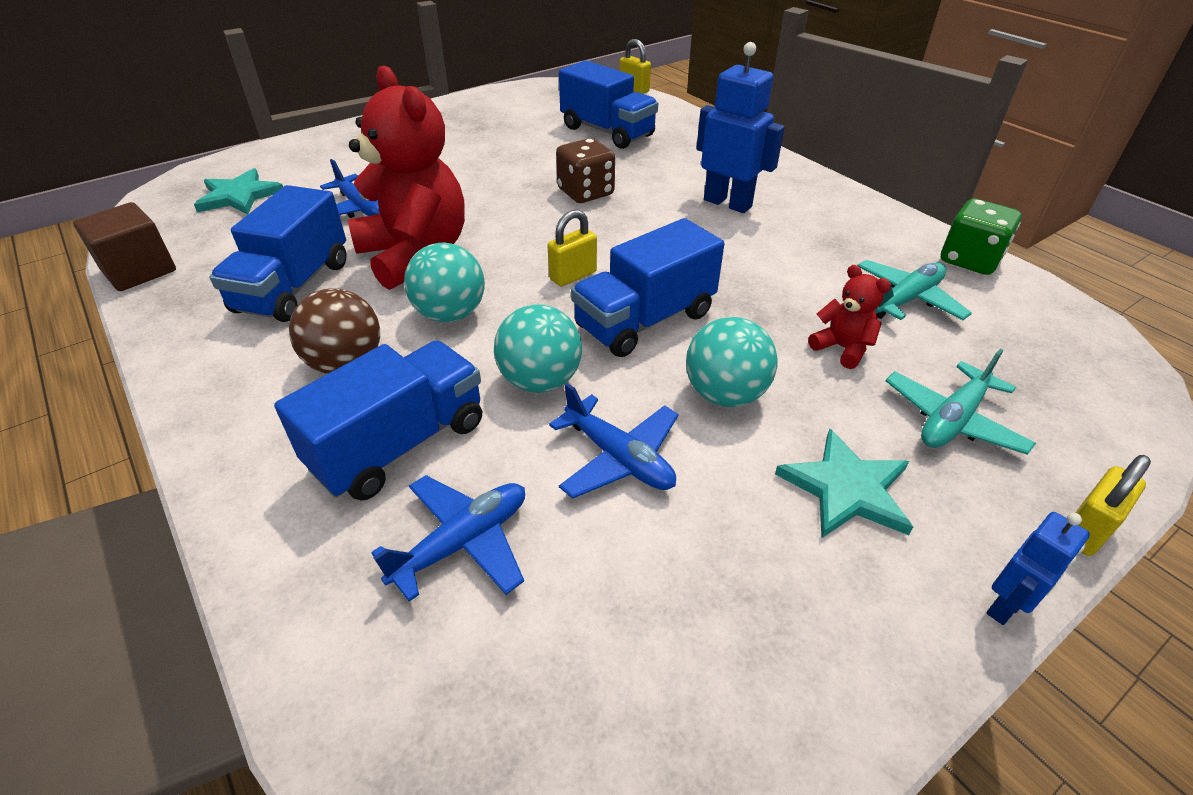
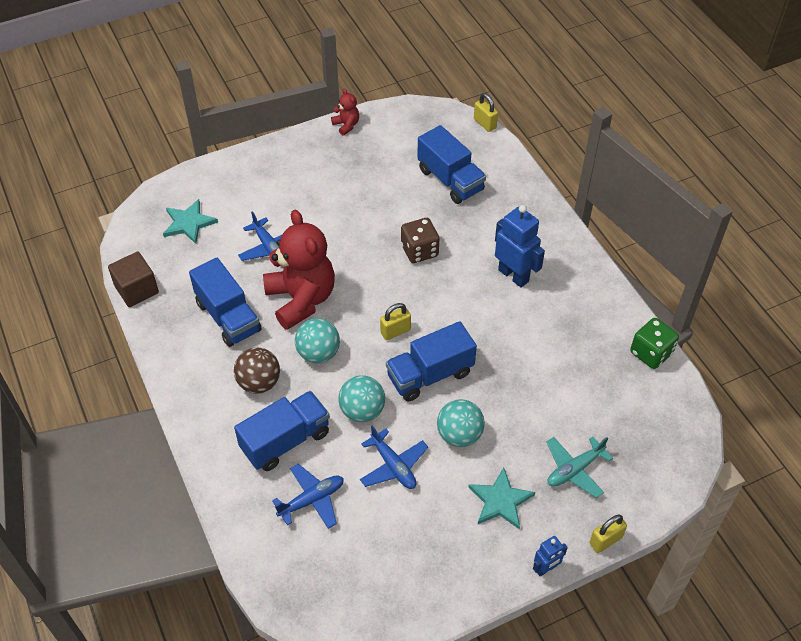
camera: 10 degrees right, 10 degrees up
(293, 287) = (228, 317): blue truck -> blue truck turned 60 degrees counterclockwise
(842, 348) = (537, 413): red teddy bear -> red teddy bear (346, 125)
(906, 300) = (592, 381): turquoise plane -> none

